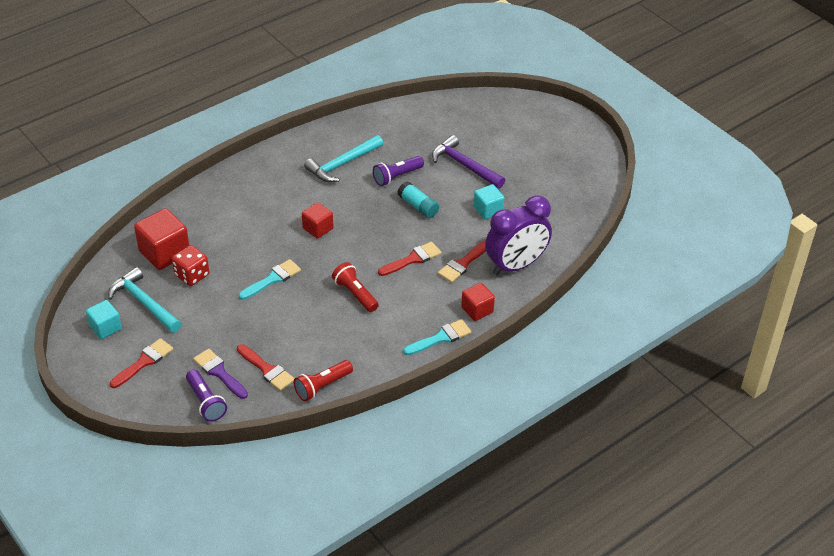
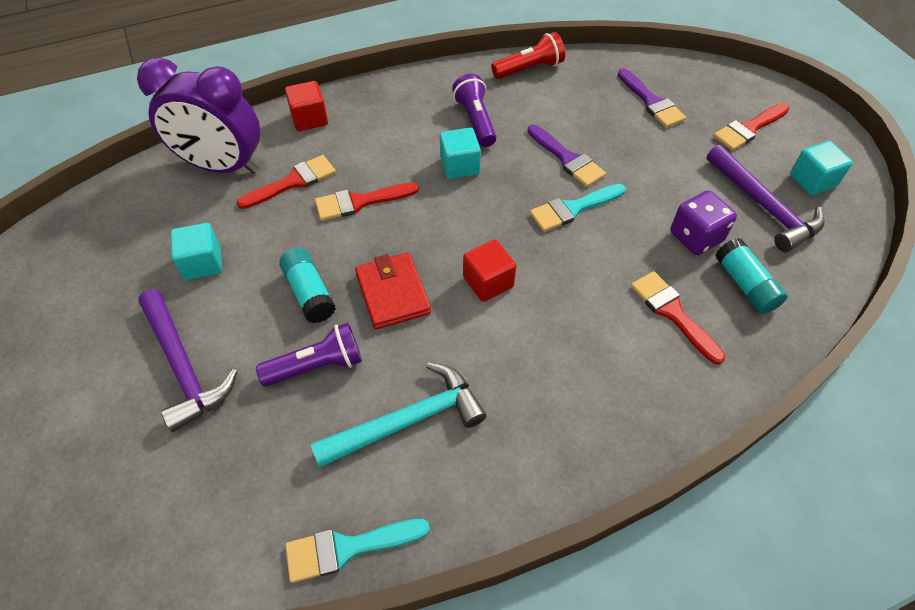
camera: 165 degrees left, 10 degrees up
(144, 303) = (764, 206): turquoise hammer -> purple hammer
(164, 253) = (745, 285): red cube -> turquoise glue stick
(192, 275) = (696, 237): red dice -> purple dice
(206, 402) = (666, 75): purple flashlight -> purple flashlight (475, 121)
(267, 369) = (592, 96): red brush -> red brush (673, 313)
(281, 313) = (567, 159): none -> purple brush
(355, 294) = (459, 166): red flashlight -> turquoise cube
(371, 214) = (393, 293): none -> red wallet
(440, 338) = (372, 95): turquoise brush -> turquoise brush (348, 548)
(516, 265) = (222, 166): purple clock -> purple clock turned 150 degrees counterclockwise

